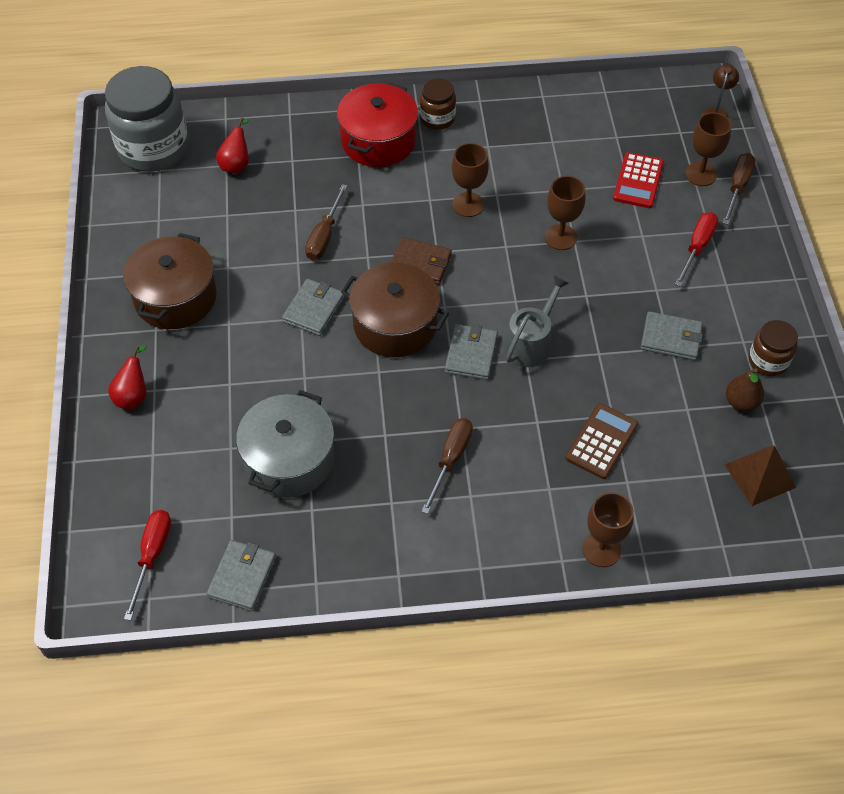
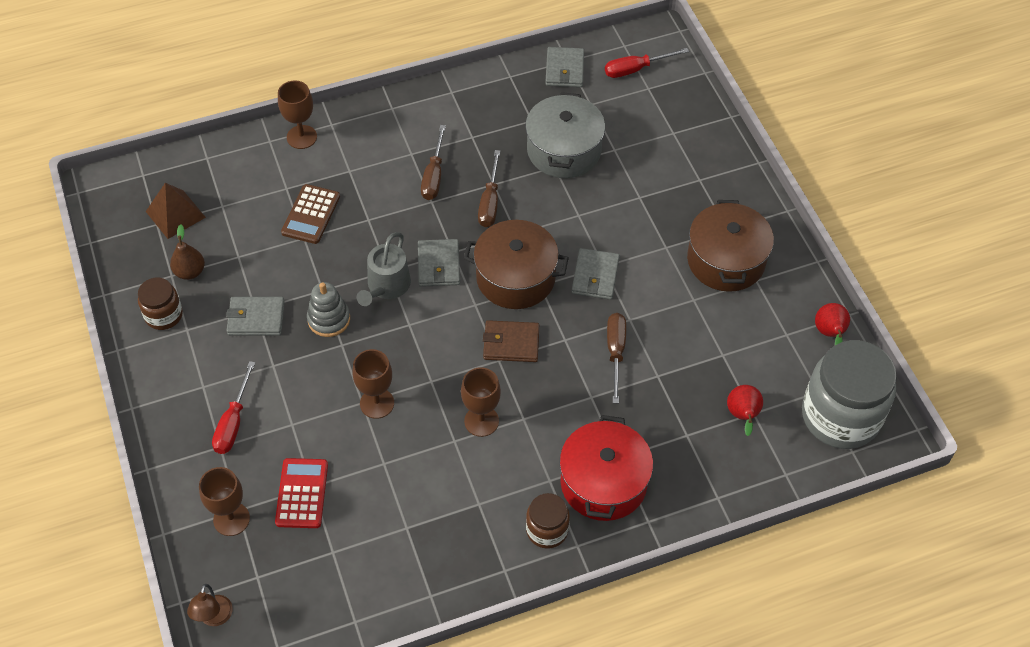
camera: 165 degrees right, 0 degrees up
(133, 395) = (714, 172): red pear -> red pear (829, 333)
(152, 556) = (635, 69): red screwdriver -> red screwdriver turned 75 degrees clockwise
(596, 322) = (329, 319): none -> grey stacking toy
(737, 187) = (189, 510): brown screwdriver -> brown screwdriver (490, 202)

